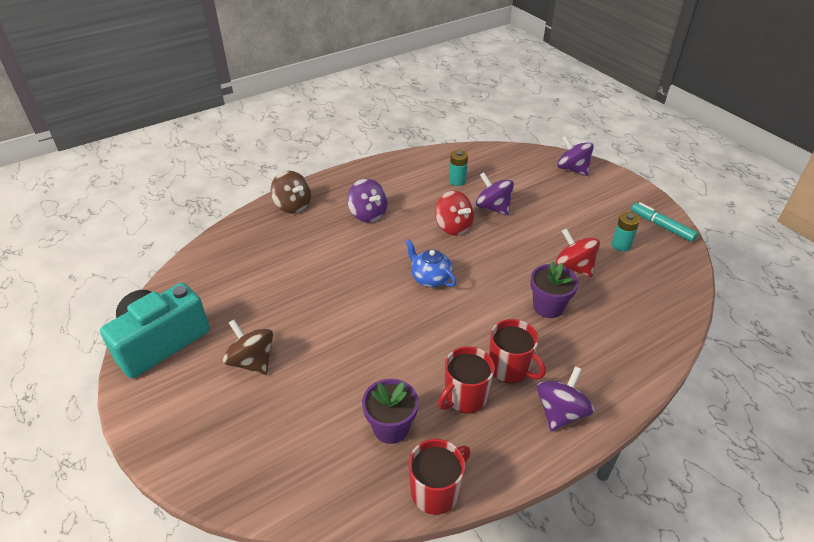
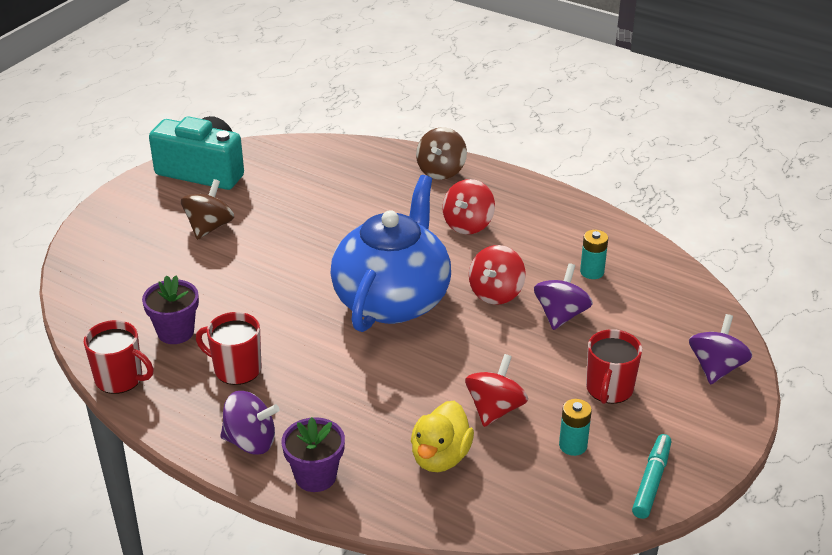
camera: 65 degrees right, 5 degrees down
(368, 214) = (468, 224): purple spinning top -> red spinning top
(430, 278) = (392, 300): blue teapot -> blue teapot, size x2.36
(510, 368) = (292, 391): red mug -> red mug (609, 389)
(548, 307) = (406, 401): purple flower pot -> purple flower pot (315, 476)
(613, 308) = (440, 457): none -> yellow duck

